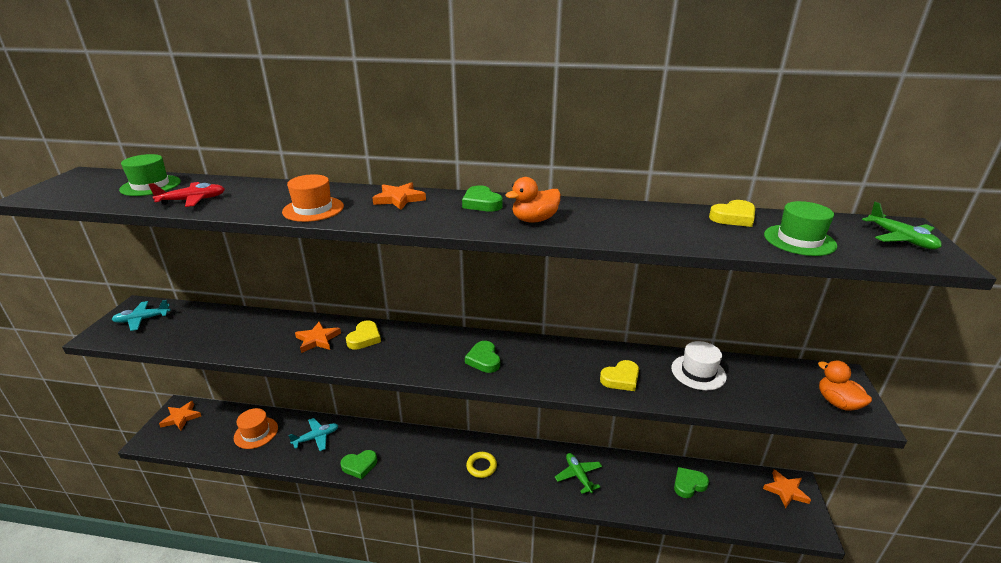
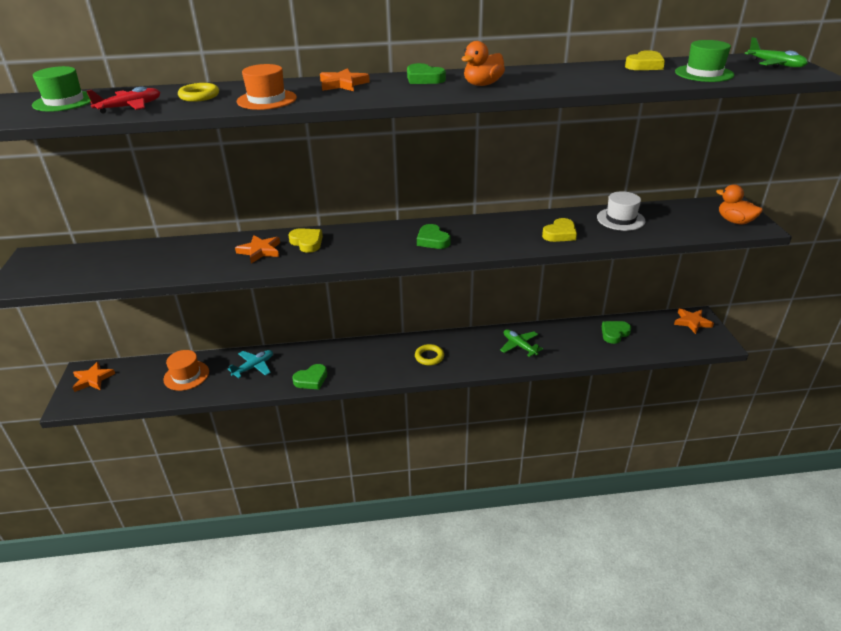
camera: 15 degrees left, 5 degrees up
(142, 319) = (51, 265): turquoise plane -> none
(261, 195) = (199, 96): none -> yellow ring
(364, 338) = (307, 242): yellow heart -> yellow heart turned 45 degrees counterclockwise

